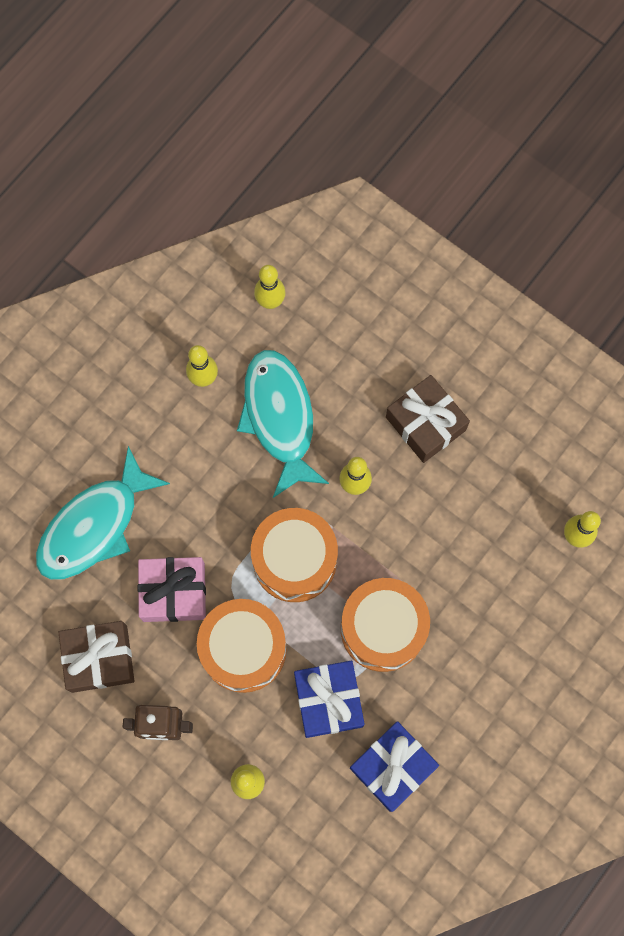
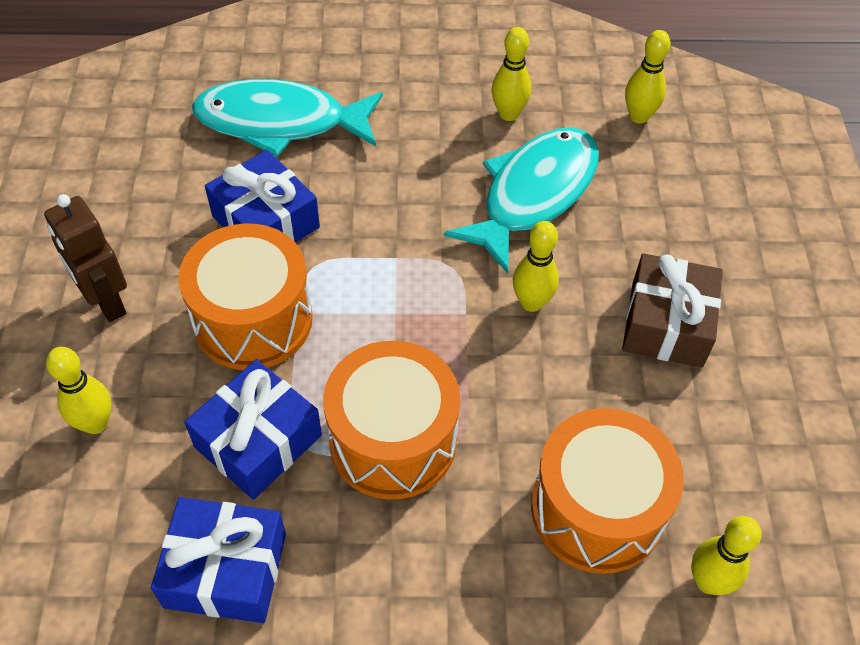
camera: 50 degrees right, 20 degrees down
(99, 658) = (142, 205): brown gift -> none
(174, 592) = (266, 222): pink gift -> blue gift
(294, 560) = (395, 302): orange drum -> orange drum (597, 509)

